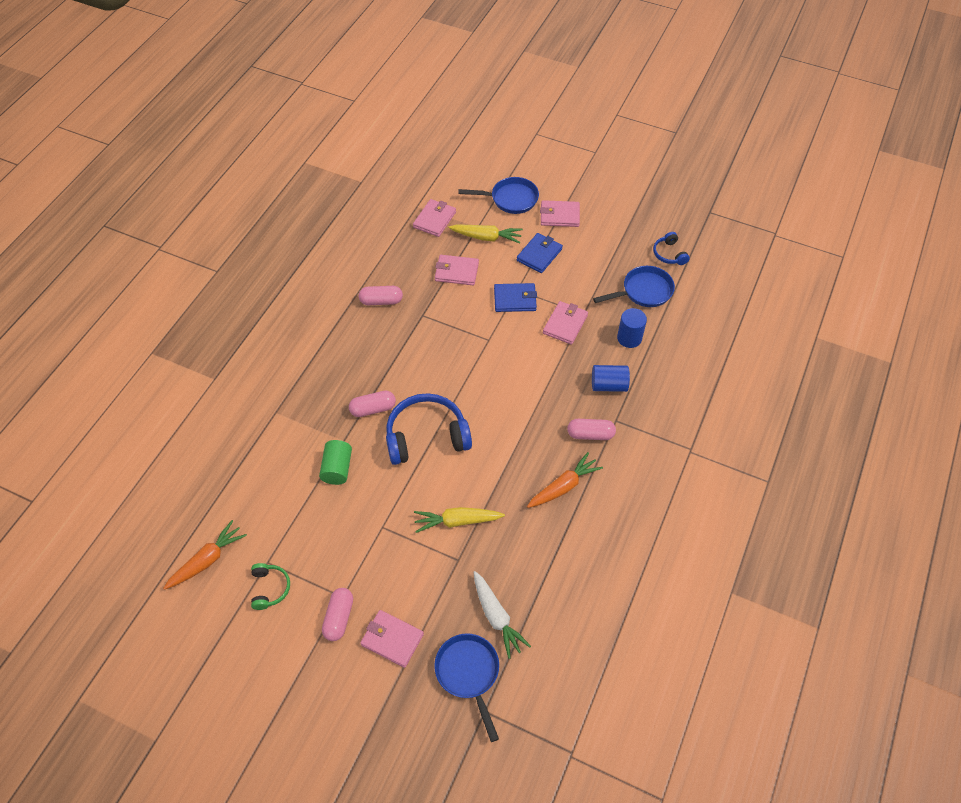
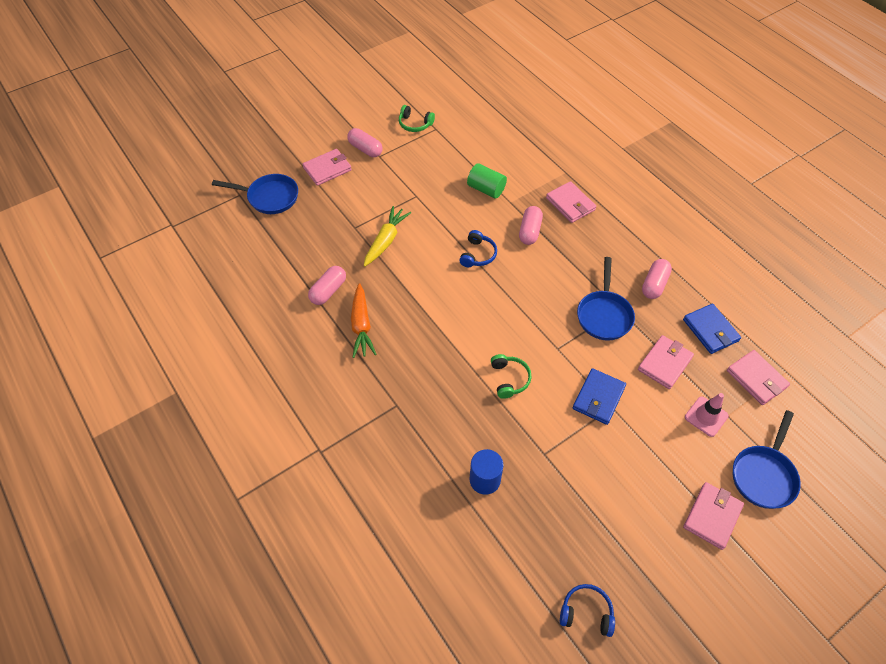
camera: 120 degrees right, 0 degrees up
(207, 560) = (460, 102): orange carrot -> none
(426, 437) = (477, 254): blue headphones -> blue headphones, size x0.49
(486, 237) = (706, 416): yellow carrot -> pink traffic cone
(496, 617) = (293, 229): white carrot -> none
(538, 358) = (509, 379): none -> green headphones
(539, 255) = (654, 457): blue wallet -> blue wallet (710, 330)
(565, 324) = (539, 427): pink wallet -> pink wallet (570, 204)
(590, 434) = (396, 375): pink capsule -> pink capsule (328, 291)
(608, 385) = (439, 423): blue cylinder -> none
(644, 291) = (541, 539): blue pan -> blue pan (604, 315)

